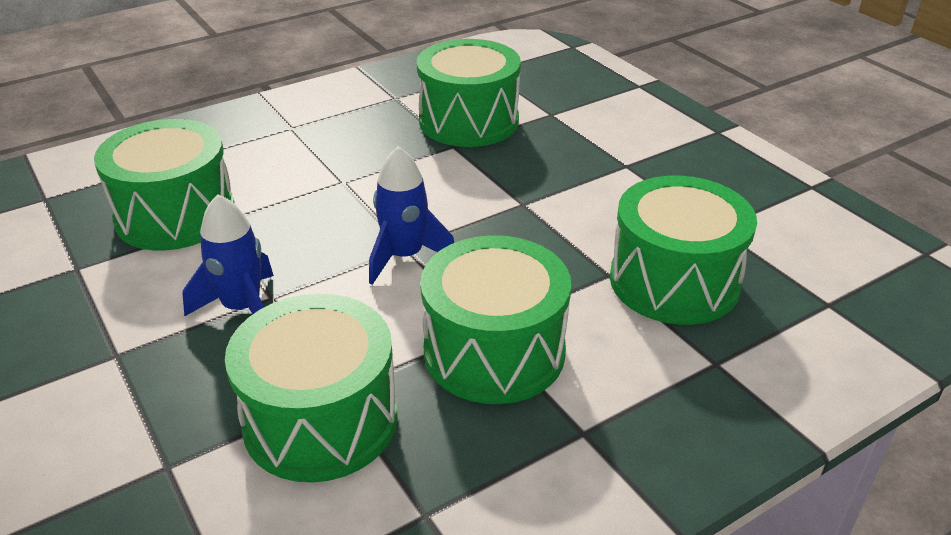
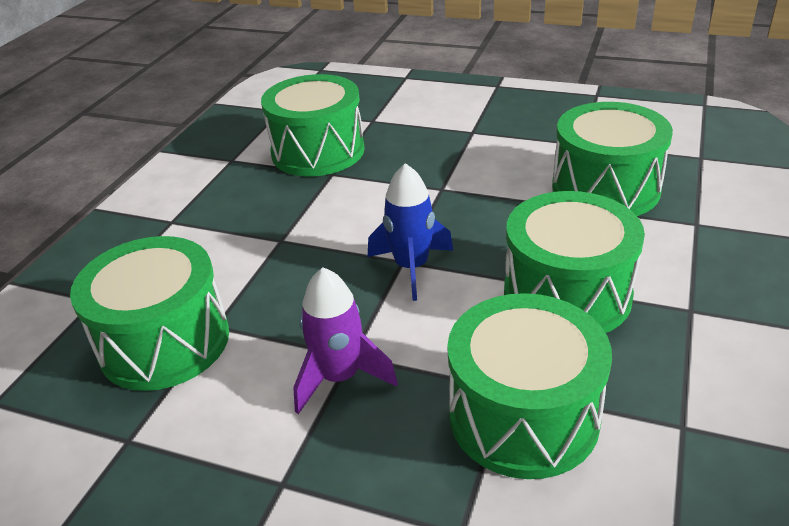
camera: 35 degrees left, 0 degrees up
(242, 308) = (340, 377): blue rocket -> purple rocket

